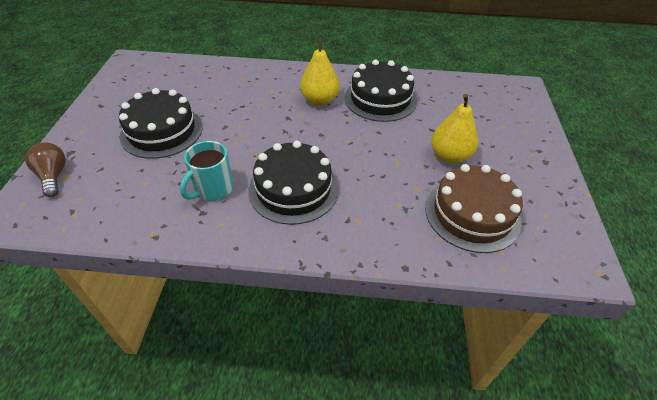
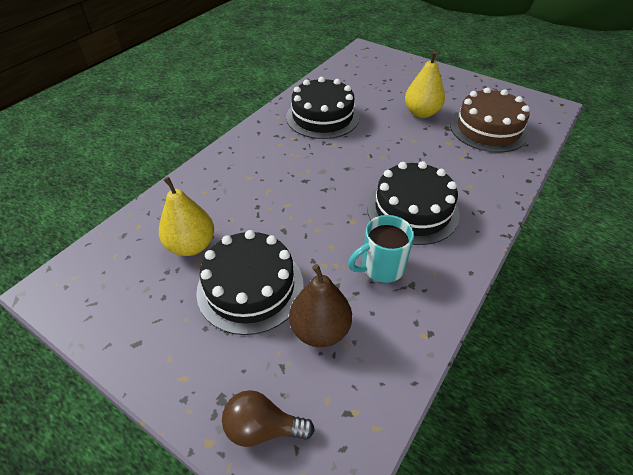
camera: 60 degrees left, 0 degrees up
(137, 176) = (320, 330): none -> brown pear
(213, 189) = (381, 267): turquoise mug -> turquoise mug turned 90 degrees clockwise
(319, 100) = (294, 151): yellow pear -> yellow pear (191, 245)

